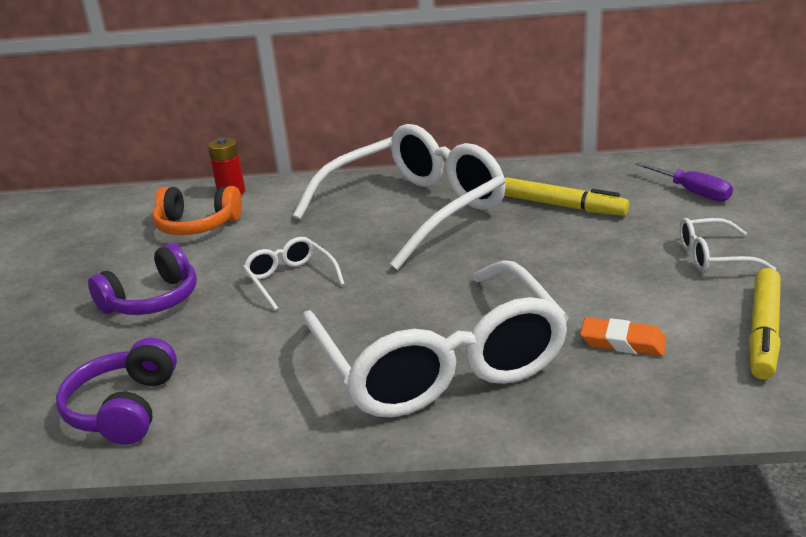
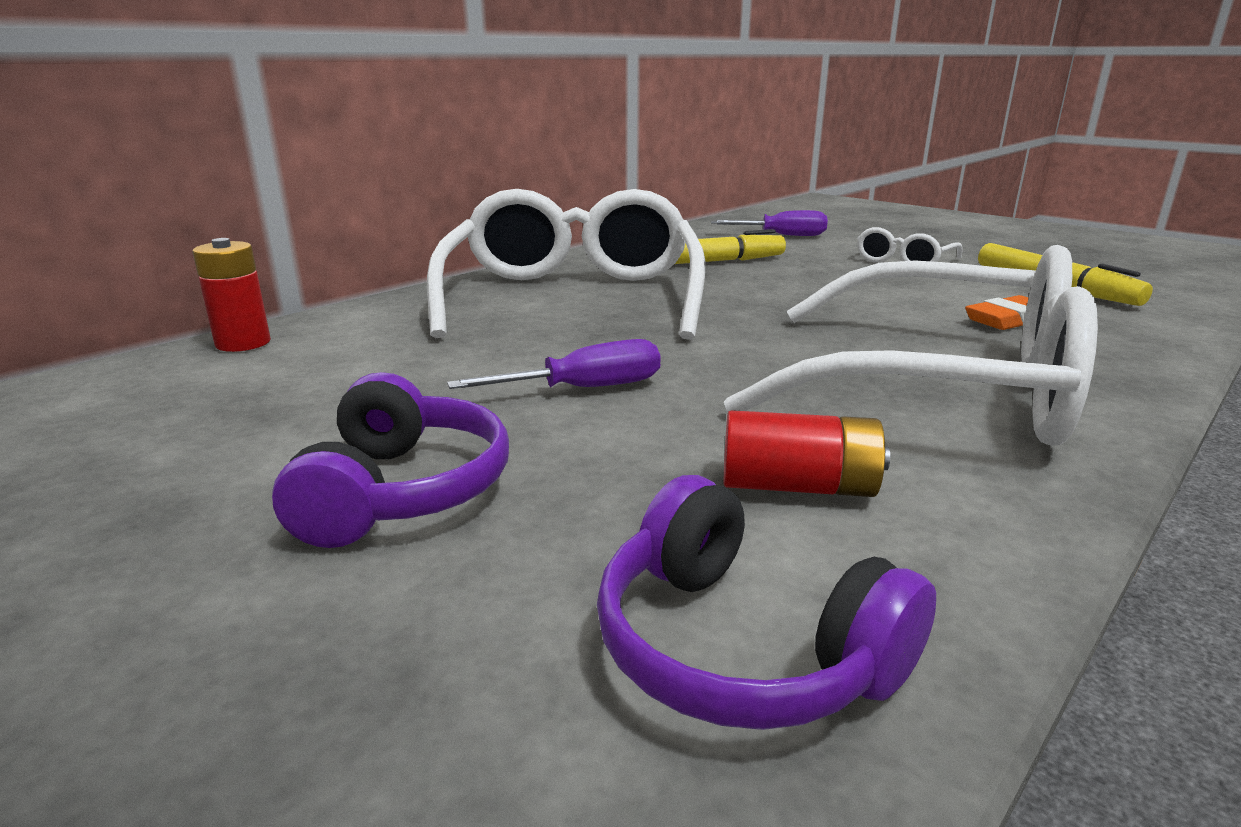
camera: 50 degrees left, 5 degrees down
(197, 225) = (266, 388): orange headphones -> none
(255, 371) = (798, 487): none -> red battery
(291, 280) = (583, 389): white glasses -> purple screwdriver

